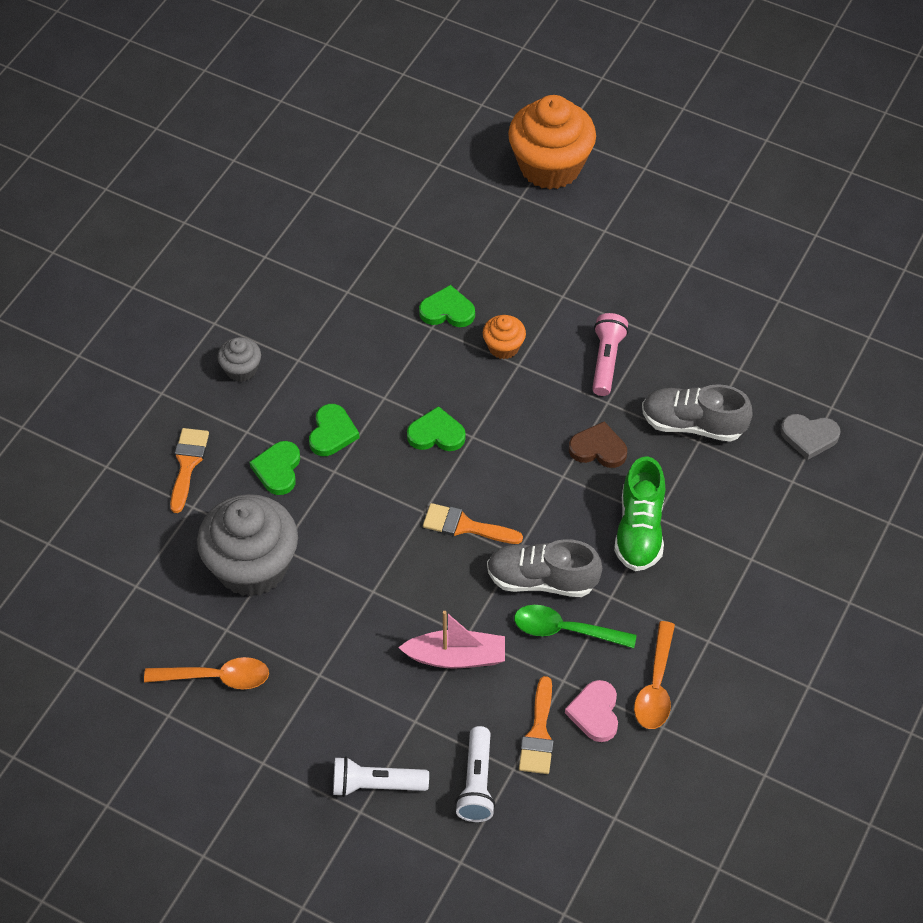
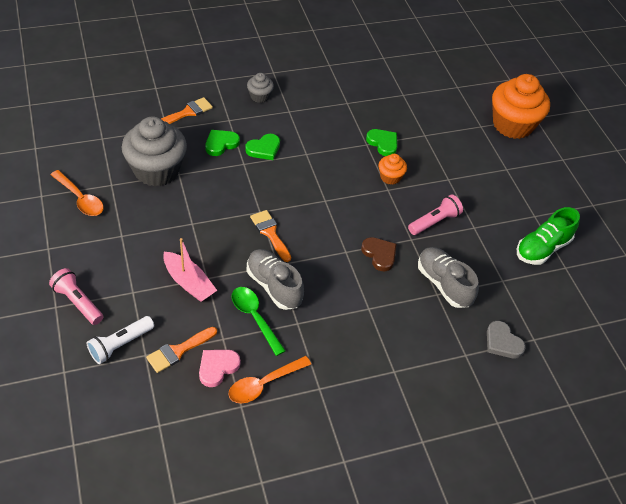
camera: 40 degrees right, 5 degrees down
(376, 785) = (78, 302): white flashlight -> pink flashlight
(436, 434) = (309, 186): green heart -> none
(639, 530) = (352, 307): green shoe -> green shoe (542, 248)

